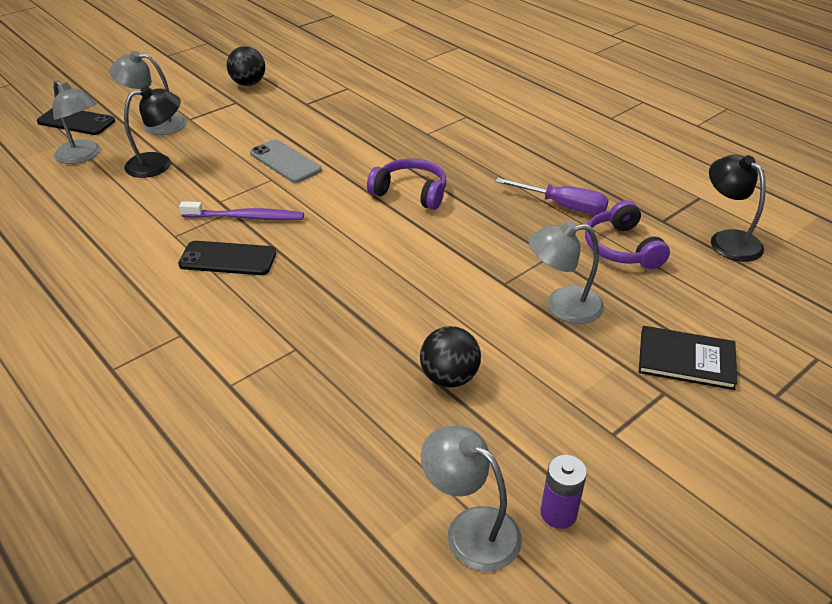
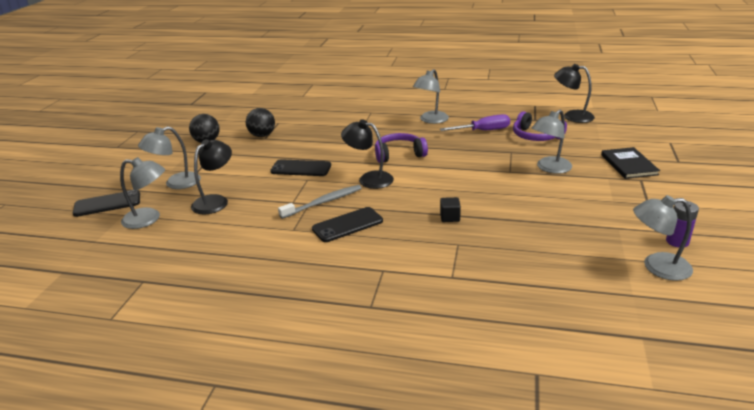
camera: 35 degrees left, 10 degrees down
(246, 217) = (323, 202): purple toothbrush -> grey toothbrush
(285, 161) = (301, 168): grey phone -> black phone
(331, 210) = (369, 179): none -> black lamp
(339, 309) = (450, 217): none -> black cube
(449, 377) = (550, 218): black ball -> black ball (262, 135)
(520, 159) = (431, 120): none -> grey lamp
(686, 360) = (629, 164): black book -> black book turned 75 degrees counterclockwise

